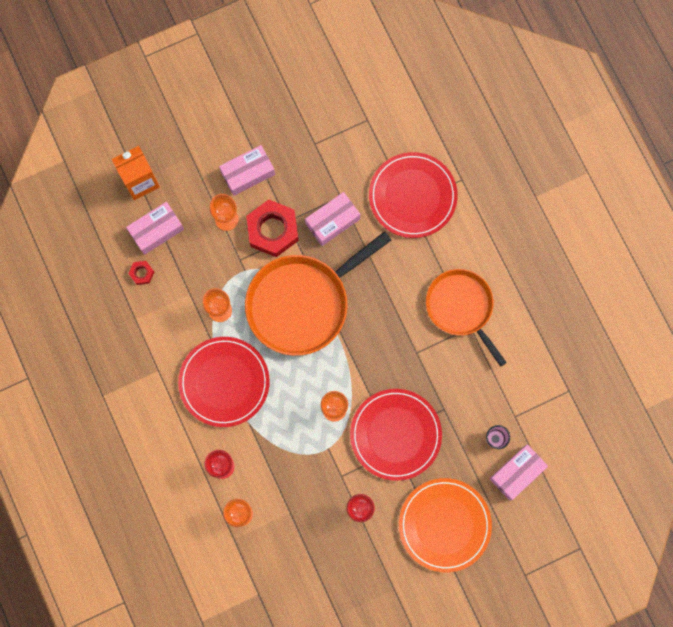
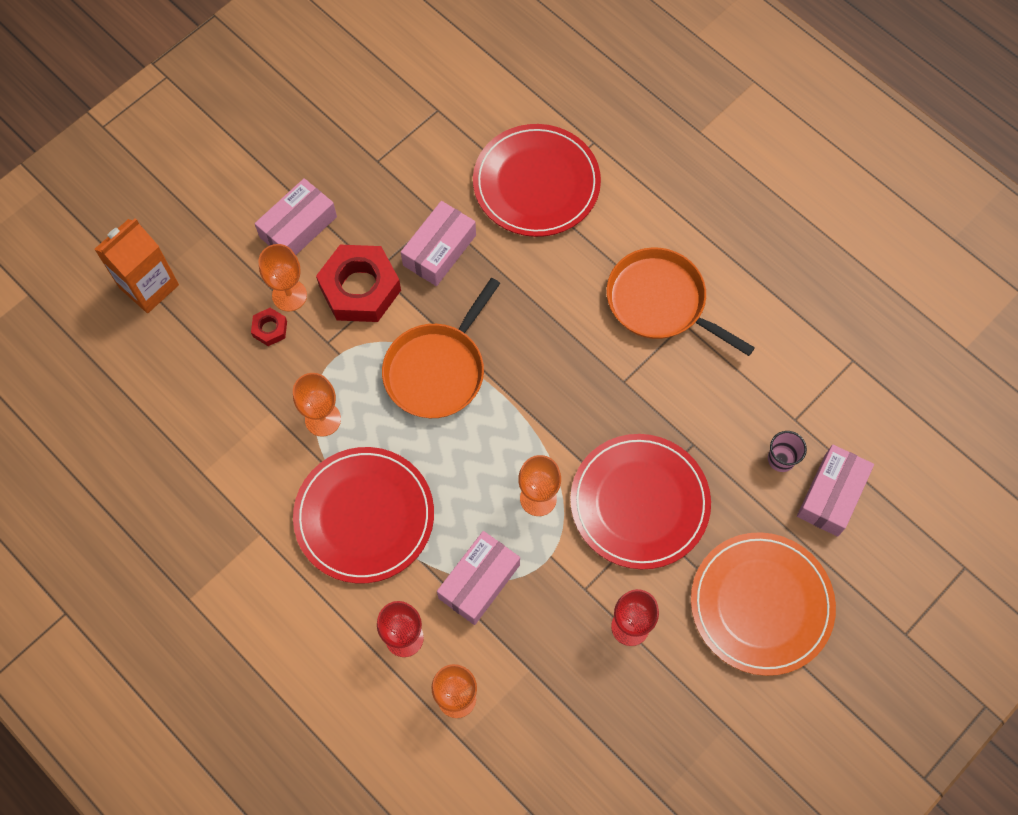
camera: 20 degrees left, 10 degrees down
(142, 273) = (191, 407): red nut -> red nut (270, 329)
(156, 230) = (193, 343): pink box -> pink box (479, 581)
(302, 303) = (437, 370): orange pan -> orange pan, size x0.66

